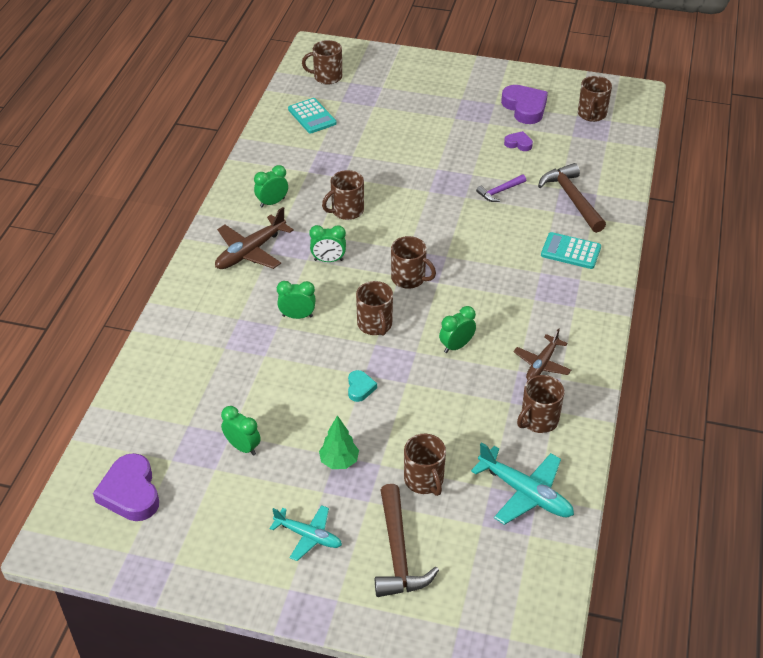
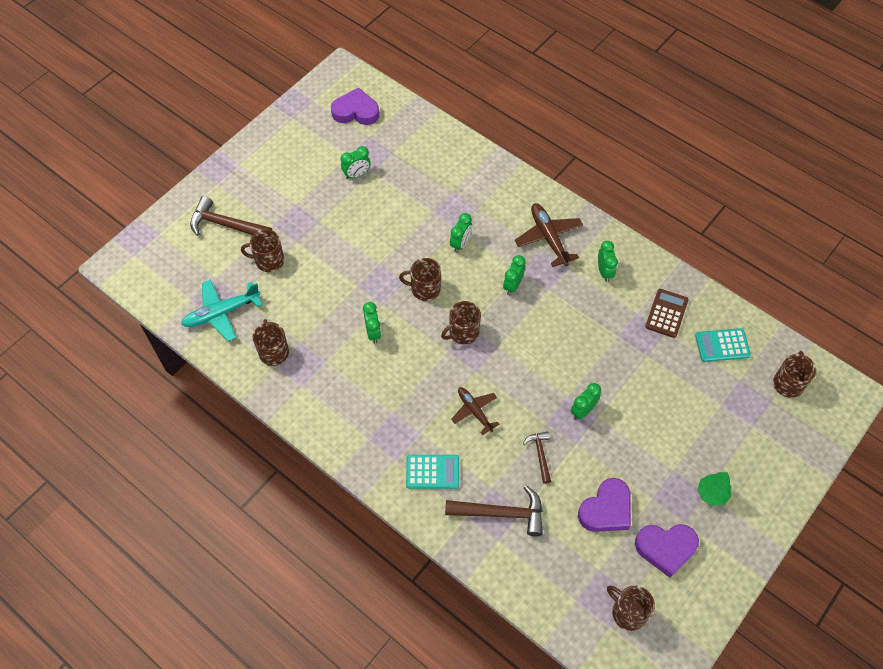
camera: 115 degrees right, 15 degrees up
(297, 154) = (666, 313): none -> brown calculator
(308, 536) = (268, 185): turquoise plane -> none
(339, 461) = (313, 221): green tree -> green tree (711, 494)
(346, 211) = (569, 321): brown mug -> none
(360, 388) = (368, 256): turquoise heart -> none
(437, 178) = (583, 411): none -> green clock
(500, 191) = (540, 455): purple hammer -> brown hammer
(518, 144) = (606, 509): purple heart -> purple heart, size x1.93
(542, 364) = (322, 381): brown plane -> brown plane (474, 411)
(570, 251) = (432, 472): turquoise calculator -> turquoise calculator turned 45 degrees clockwise

